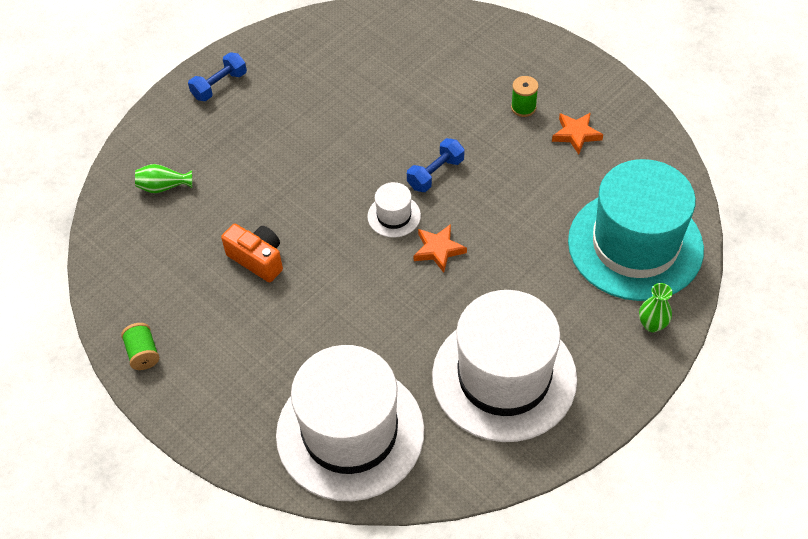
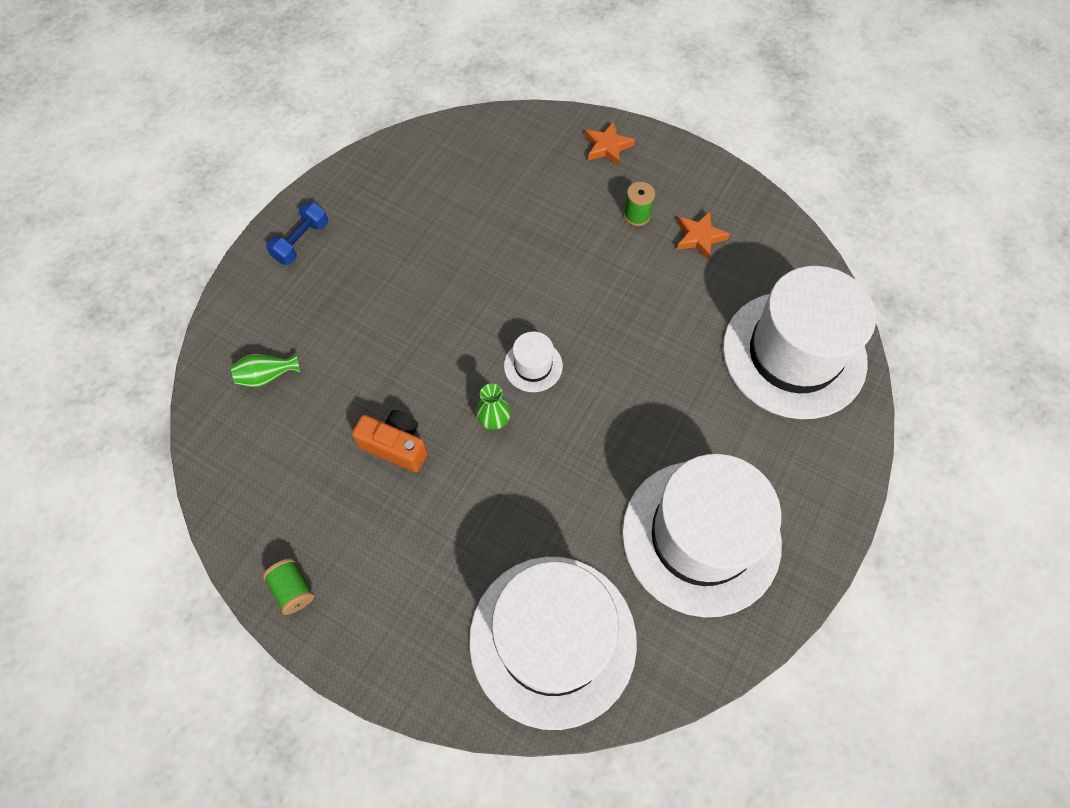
camera: 15 degrees left, 10 degrees up
(435, 173) = (565, 308): blue dumbbell -> none
(438, 250) = (591, 397): orange star -> orange star (607, 147)
(635, 245) = (794, 354): turquoise hat -> white hat
(652, 324) = (836, 443): green vase -> green vase (494, 420)

